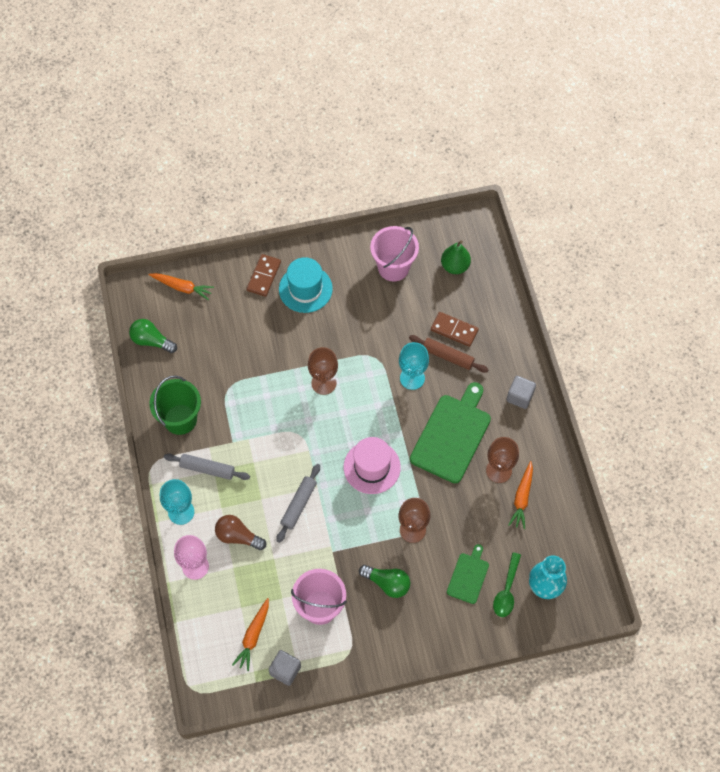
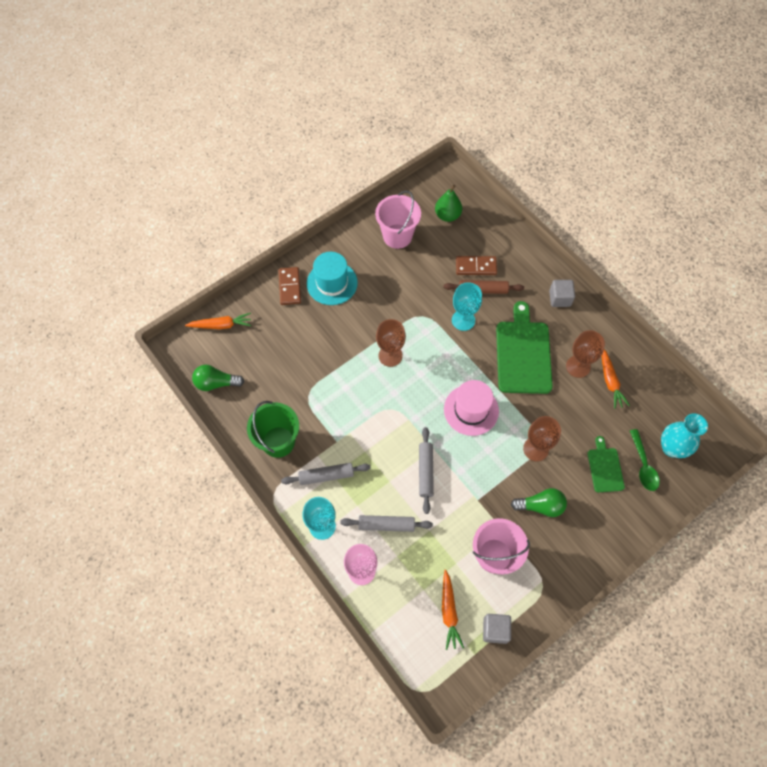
camera: 25 degrees left, 0 degrees up
(238, 536) = (386, 525): brown light bulb -> grey rolling pin

